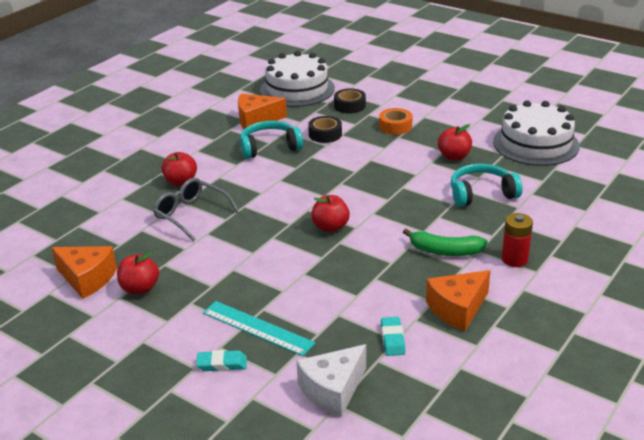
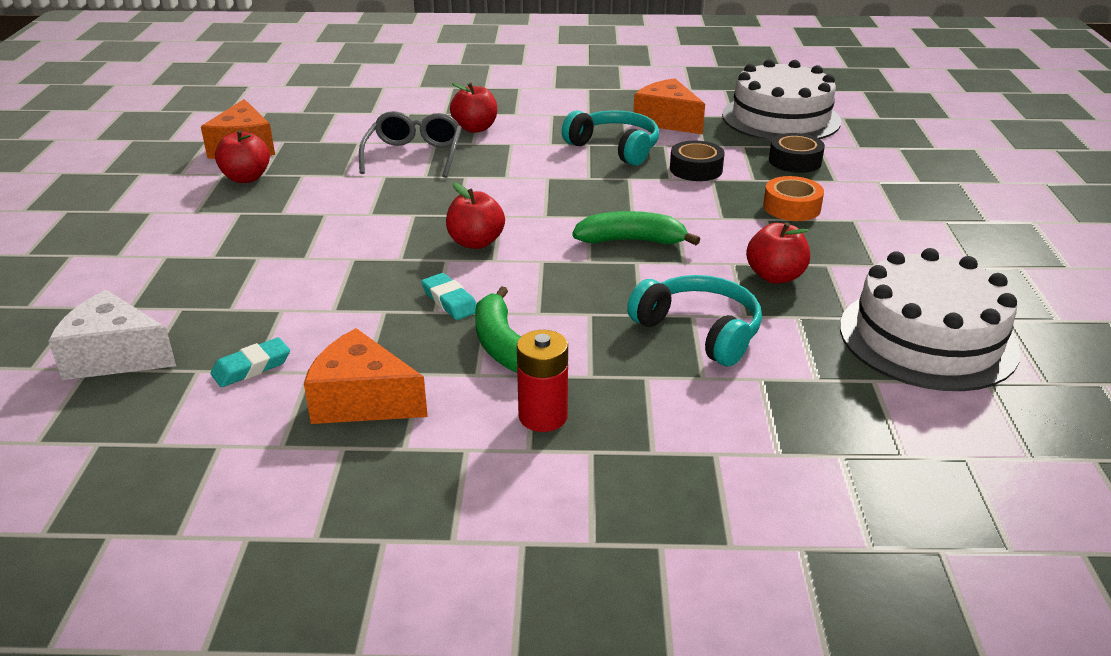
camera: 55 degrees right, 0 degrees up
(222, 364) = (133, 268): turquoise eraser -> turquoise eraser (450, 301)
(257, 328) = (216, 266): turquoise ruler -> none
(380, 180) = (631, 241): none -> green banana

